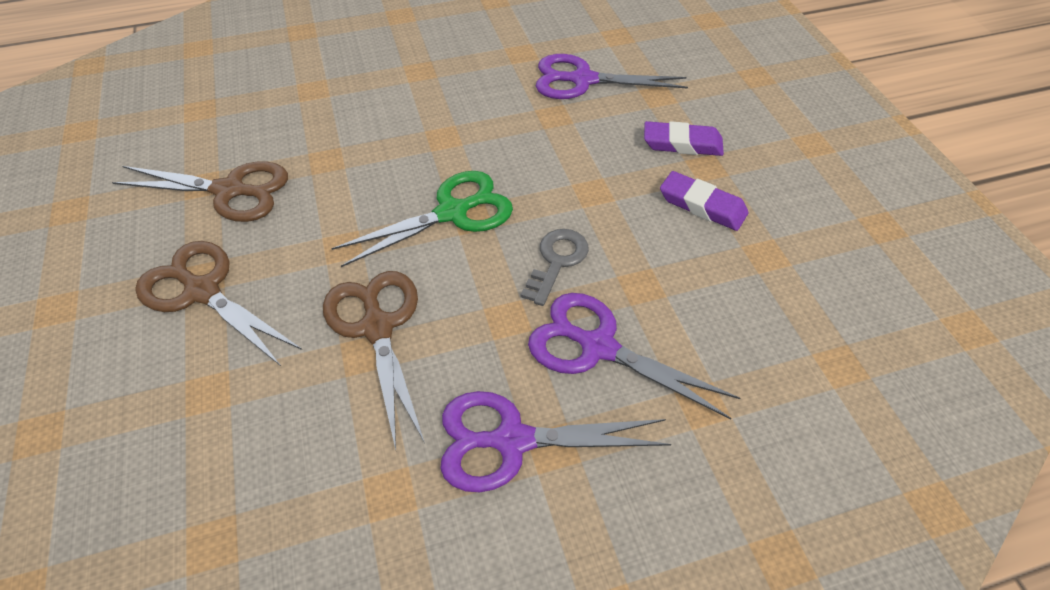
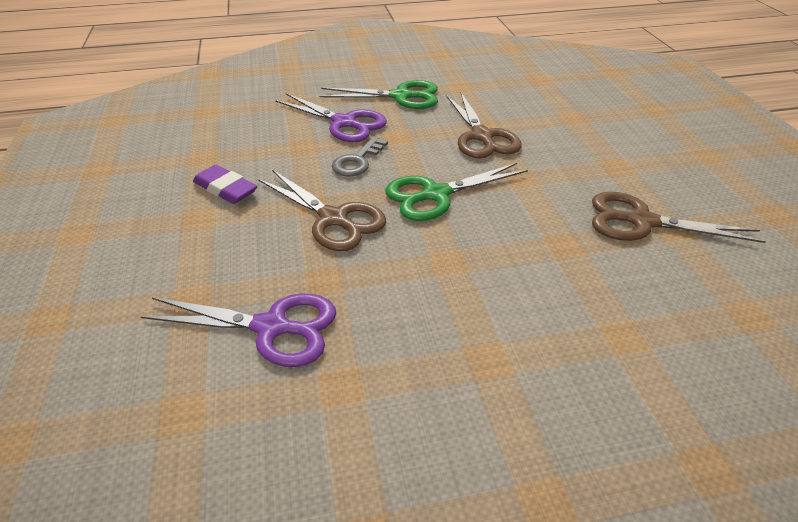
camera: 175 degrees left, 10 degrees down
(202, 291) = (611, 158): brown scissors -> brown scissors (333, 219)
(512, 440) = (401, 96): purple scissors -> green scissors
(682, 144) = (205, 240): purple eraser -> none

